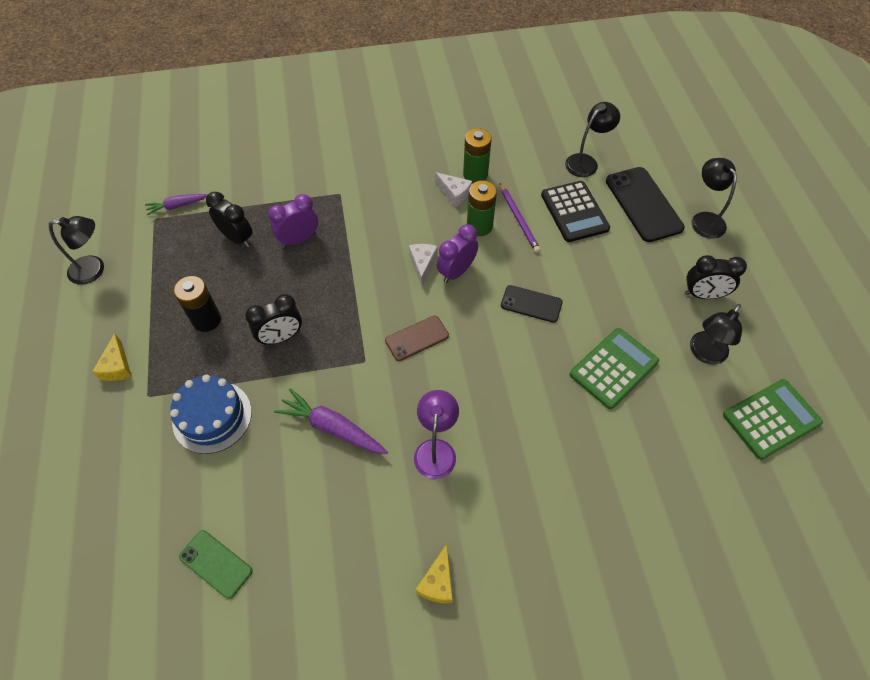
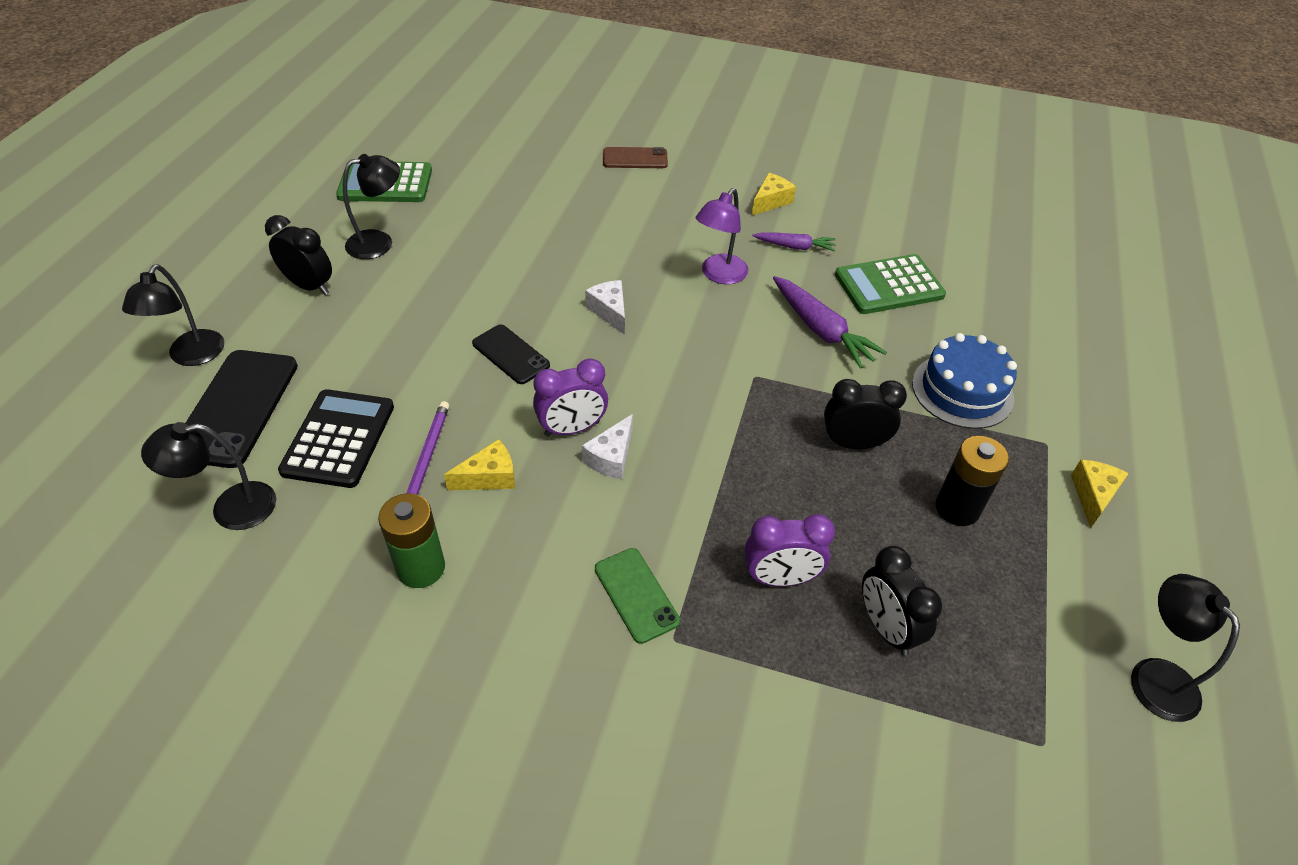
camera: 155 degrees left, 10 degrees down
(94, 270) = (1154, 676): black lamp -> black lamp turned 45 degrees clockwise
(177, 206) = (995, 756): purple carrot -> purple carrot (794, 247)
(215, 564) = (972, 276): green phone -> green phone (636, 595)
(417, 338) = (677, 374): brown phone -> brown phone (635, 158)
(454, 194) = (483, 547): white cheese -> white cheese (610, 311)
(479, 226) = (489, 477): green battery -> yellow cheese
(614, 368) = (483, 266): green calculator -> green calculator (888, 285)

